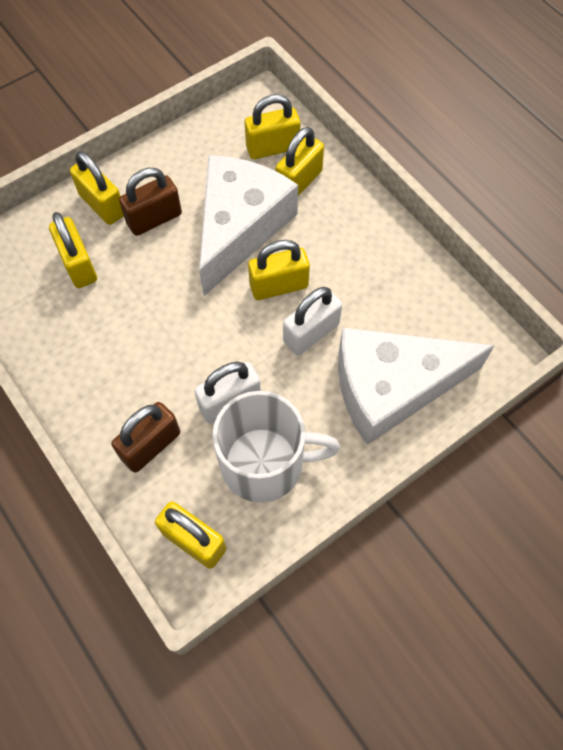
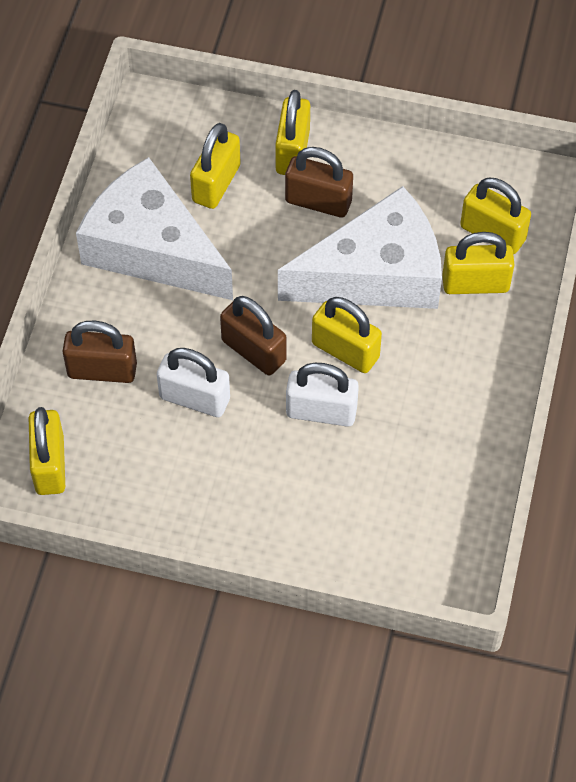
camera: 50 degrees right, 5 degrees down
(228, 338) = (253, 351): none -> brown padlock
(265, 463) = (163, 467): white mug -> none
(392, 387) = (328, 515): white cheese -> white cheese (152, 248)

